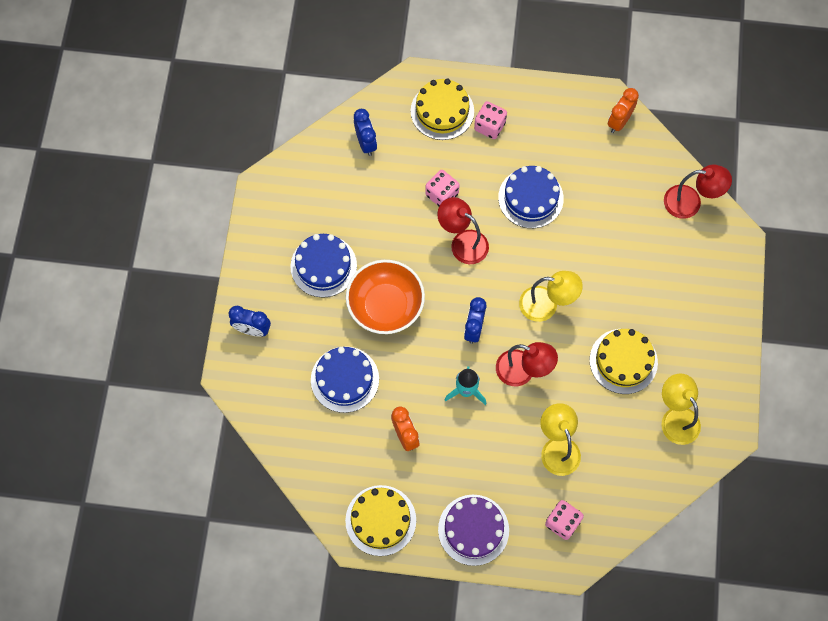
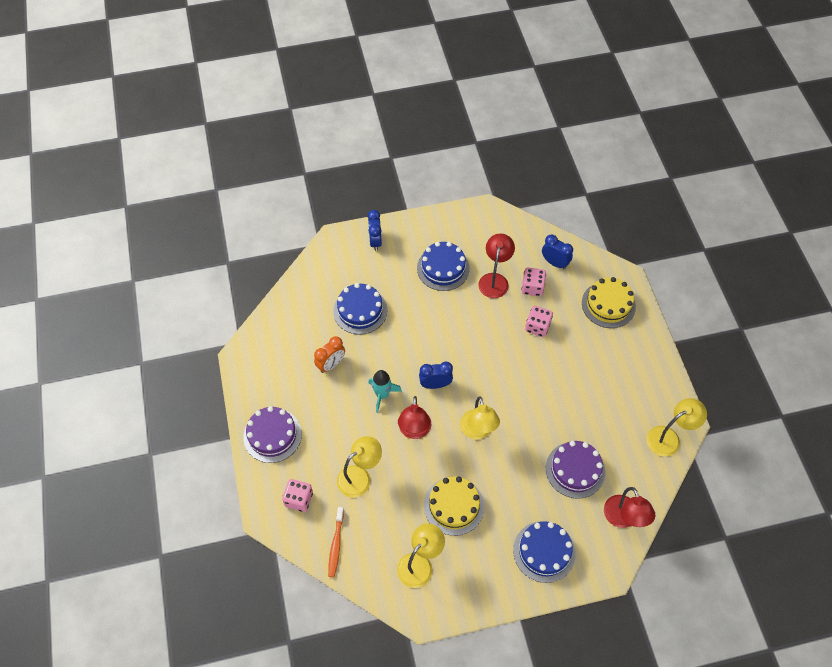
camera: 70 degrees right, 10 degrees down
(366, 143) = (554, 263): blue clock -> blue clock turned 105 degrees counterclockwise
(380, 520) = (260, 369): yellow cake -> none
(385, 306) = (429, 318): orange bowl -> none
(462, 242) = (504, 354): red lamp -> red lamp (494, 280)
(489, 126) = (613, 342): pink dice -> pink dice (532, 287)
(530, 198) = (565, 391): blue cake -> blue cake (544, 551)
(619, 122) = (669, 438): orange clock -> yellow lamp
(623, 226) = (575, 470): none -> purple cake
(628, 498) = (336, 545): none -> orange toothbrush

